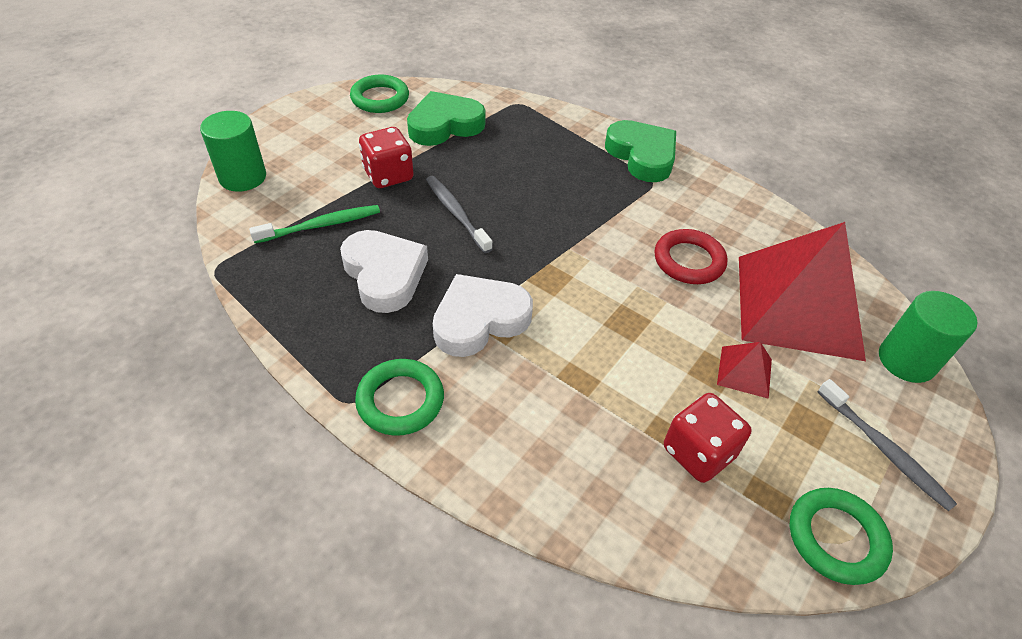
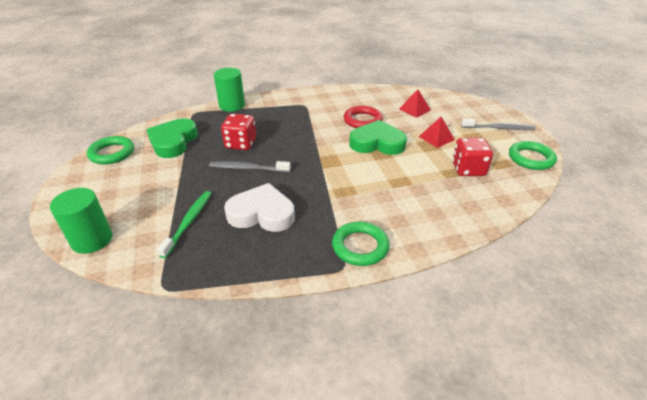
camera: 50 degrees left, 10 degrees down
(388, 175) = (184, 178): red dice -> red dice (241, 144)
(479, 320) = (333, 194): white heart -> none
(642, 155) = (283, 99): green heart -> green heart (377, 143)
(798, 305) = (414, 109): red pyramid -> red pyramid, size x0.40
(906, 360) = (463, 103): green cylinder -> green cylinder (232, 105)

